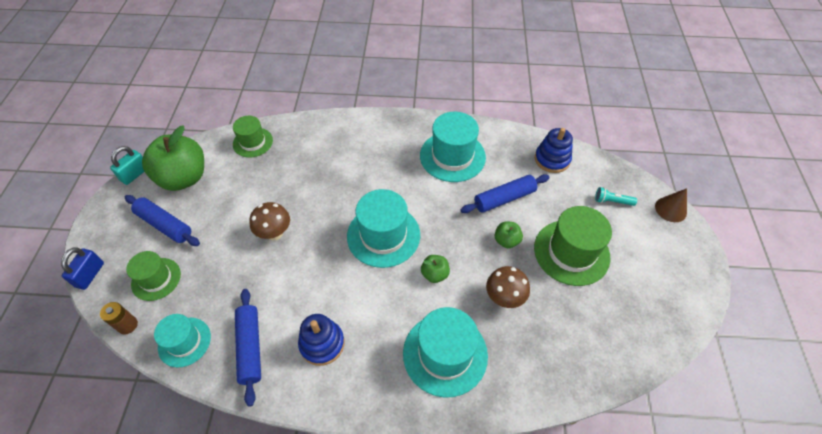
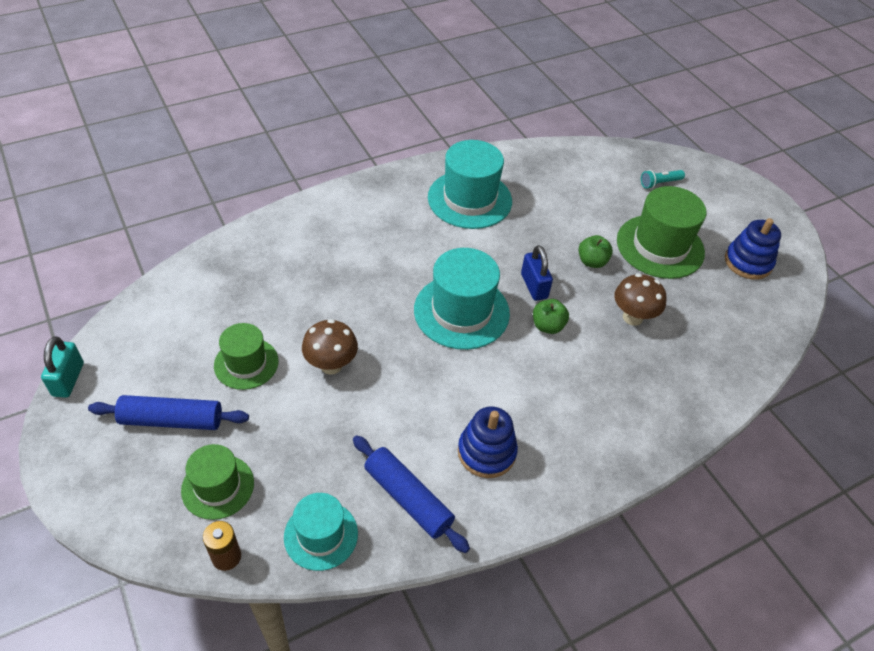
camera: 35 degrees left, 5 degrees down
(90, 275) = (114, 528): blue padlock -> blue padlock (534, 286)
(184, 178) = (149, 354): green apple -> none
(253, 142) = (210, 275): green hat -> green hat (246, 363)
(445, 354) = (619, 397): turquoise hat -> none
(504, 199) = (557, 221): blue rolling pin -> none
(552, 159) = (573, 164): blue stacking toy -> blue stacking toy (748, 262)
(670, 209) = (714, 170): brown cone -> none

